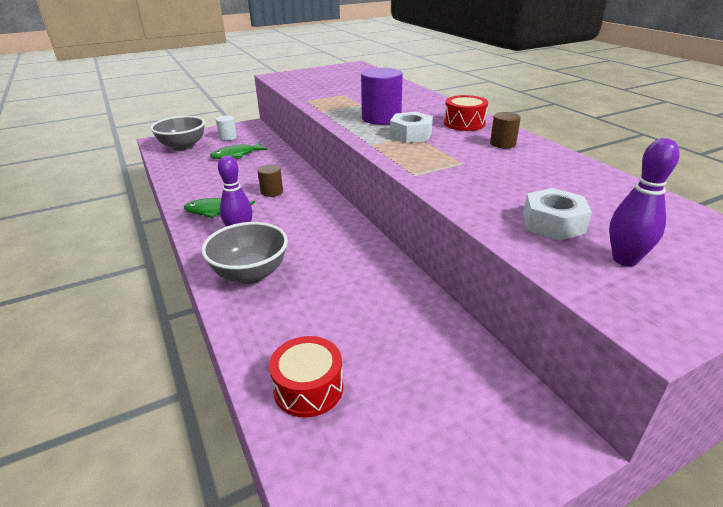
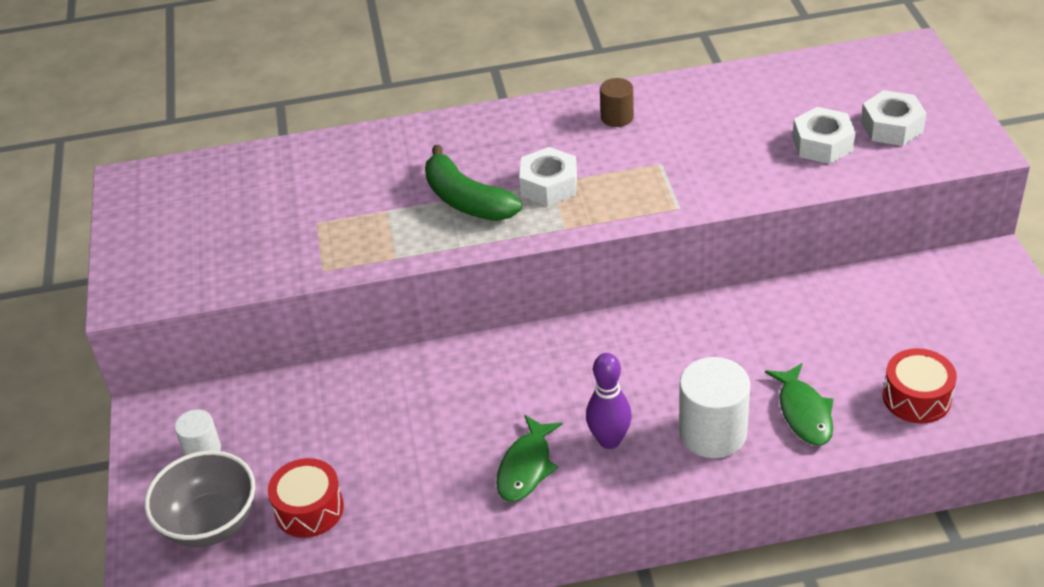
camera: 70 degrees left, 10 degrees up
(236, 155) = (306, 439): green fish -> green fish (804, 412)
(250, 274) = (713, 433): grey bowl -> white cylinder
(271, 192) = (487, 398): brown cylinder -> none
(381, 118) = (466, 200): purple cylinder -> green banana
(464, 123) = (530, 129): red drum -> red drum (309, 509)
(624, 259) = (891, 127): purple bowling pin -> white nut

